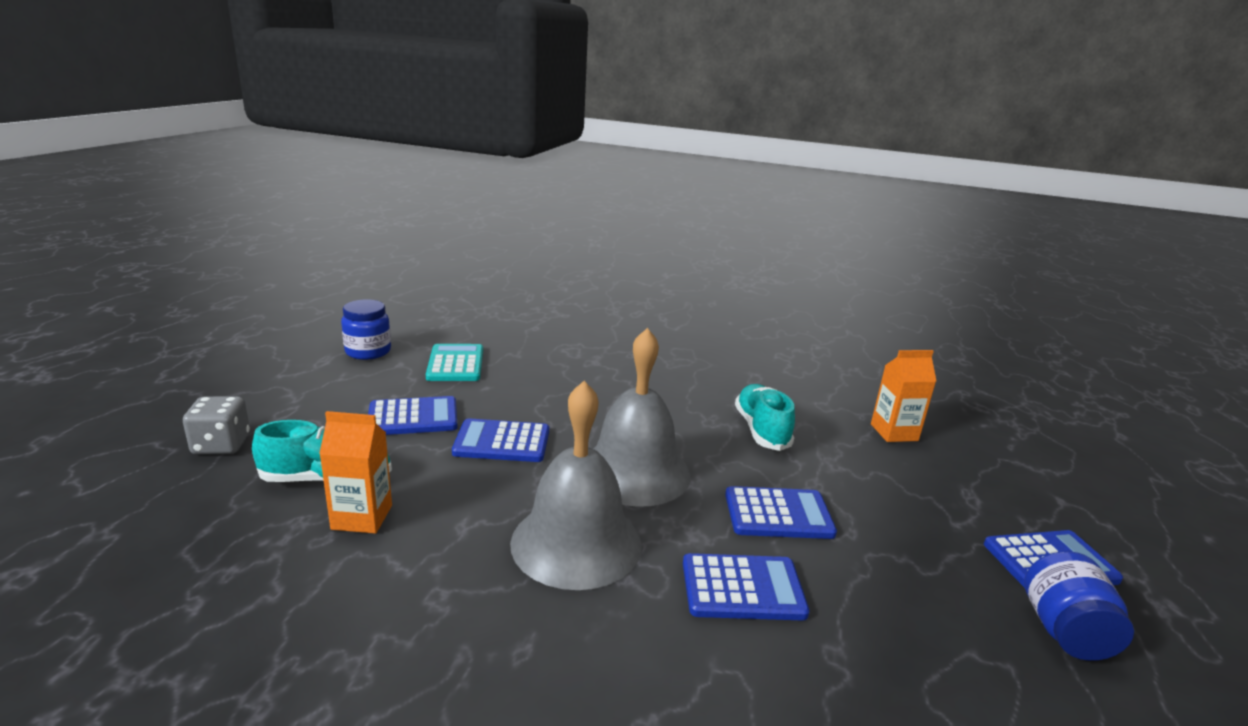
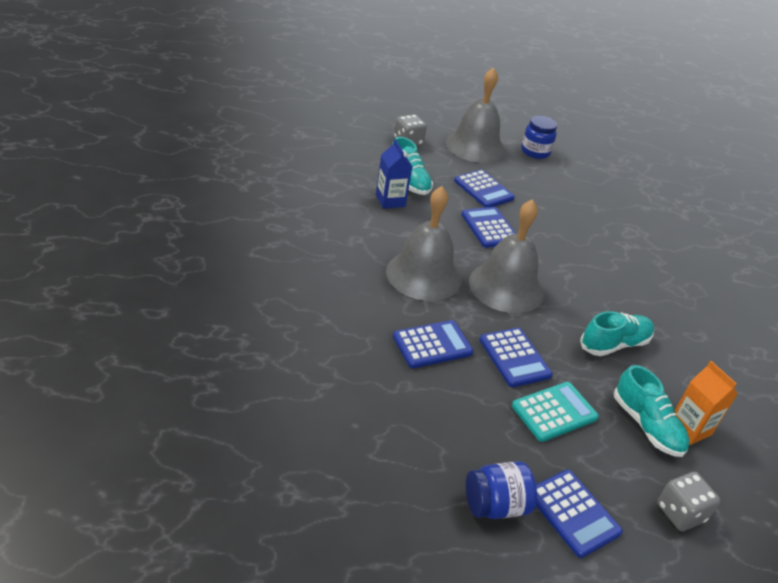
camera: 65 degrees right, 15 degrees up
(305, 389) = (475, 146): none -> grey bell
(362, 517) = (390, 201): orange carton -> blue carton
(455, 364) = (556, 187): turquoise calculator -> turquoise calculator (554, 412)
(742, 588) = (432, 345): blue calculator -> blue calculator turned 90 degrees counterclockwise
(893, 457) = (646, 425): none -> turquoise shoe
(1019, 483) = (680, 513): none -> grey dice

